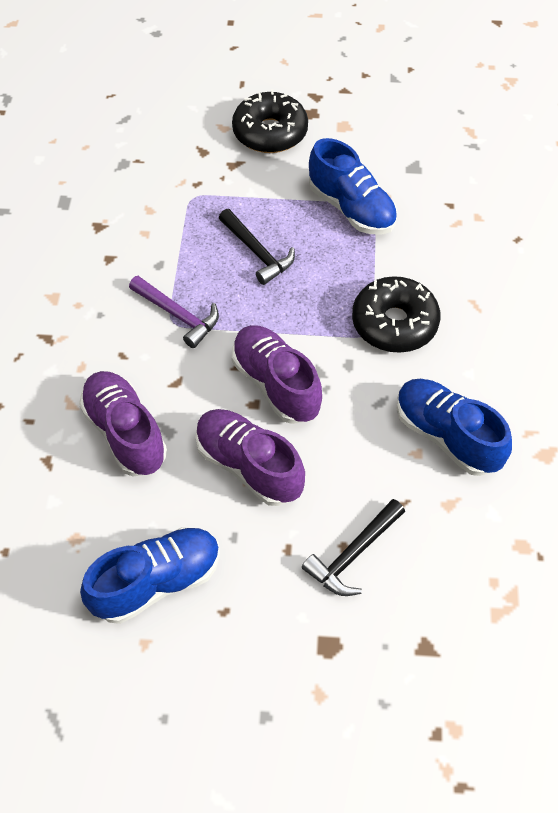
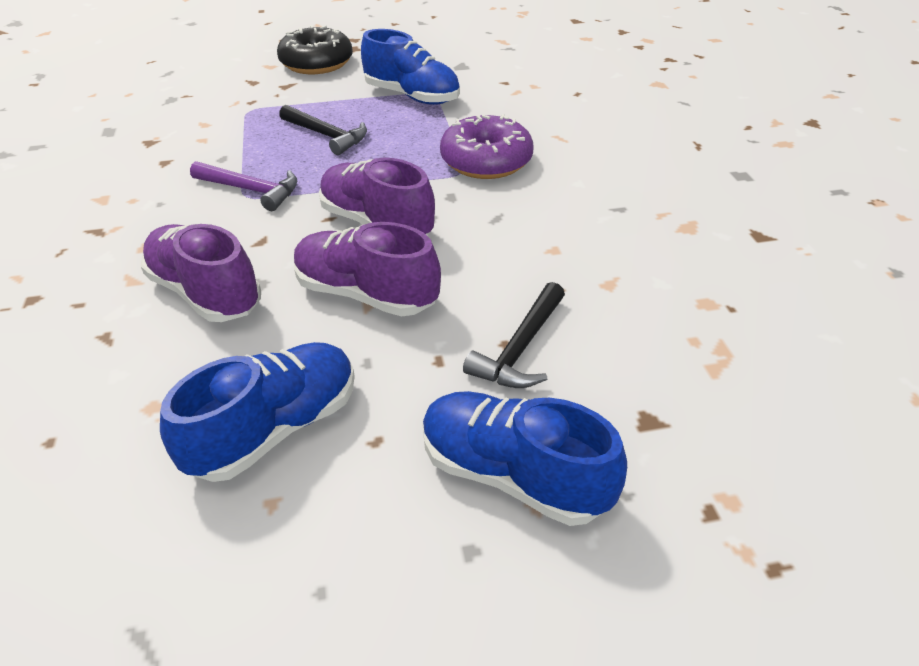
camera: 15 degrees left, 15 degrees down
(394, 323) = (486, 161): black donut -> purple donut
(446, 436) = (578, 231): blue shoe -> blue shoe (513, 475)

